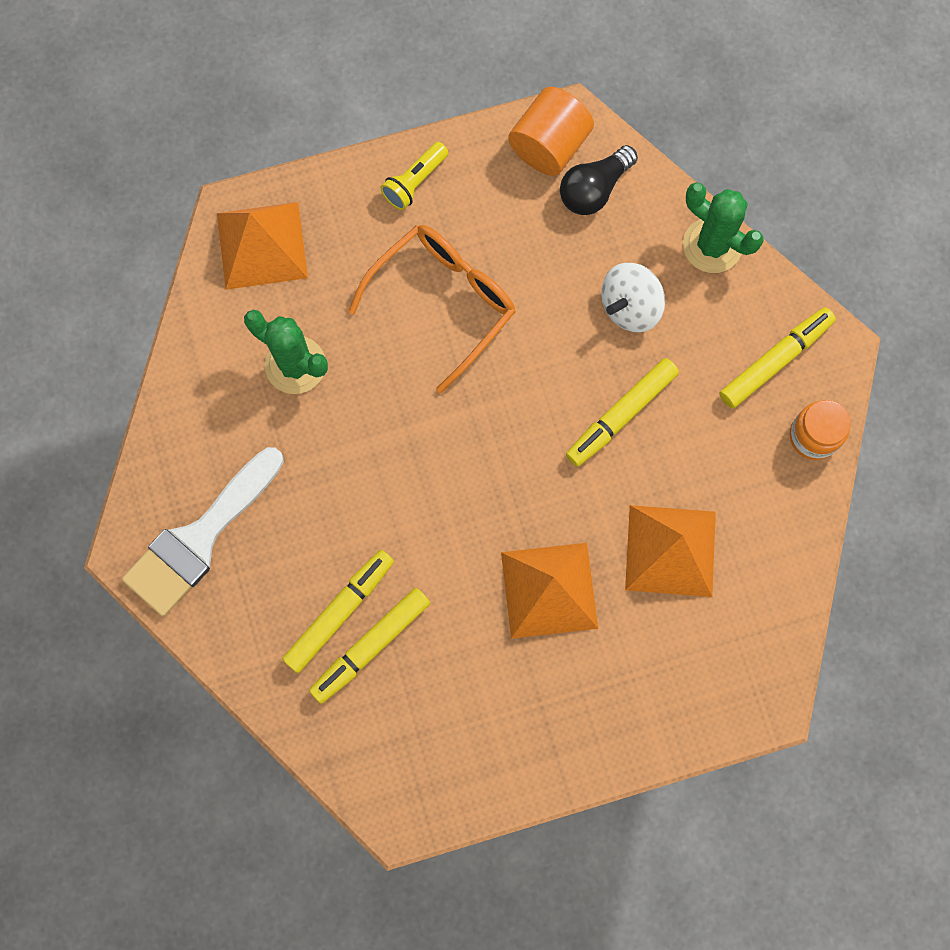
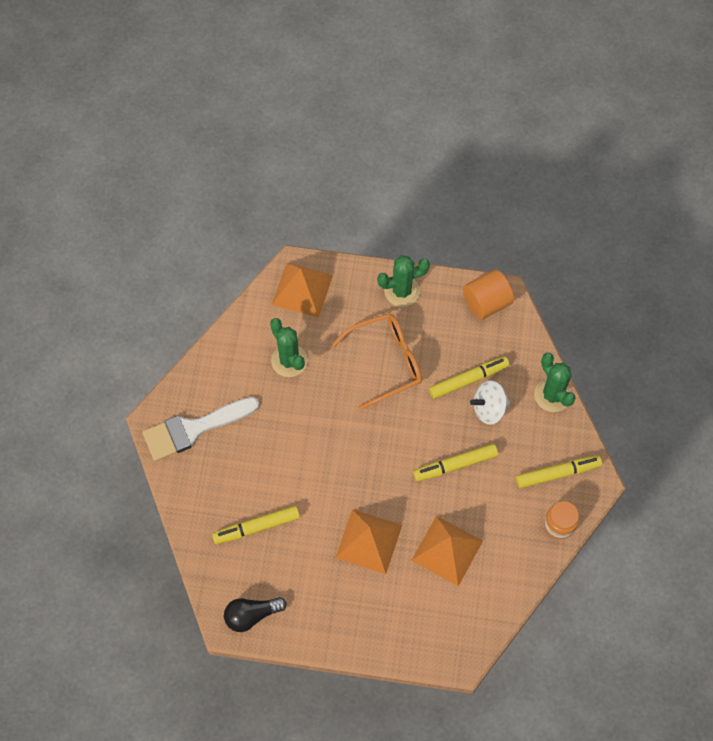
camera: 25 degrees right, 10 degrees down
(339, 612) = (249, 501): yellow marker -> yellow marker (468, 380)
(415, 182) = (402, 291): yellow flashlight -> green cactus
(594, 189) = (500, 337): black light bulb -> black light bulb (251, 615)

